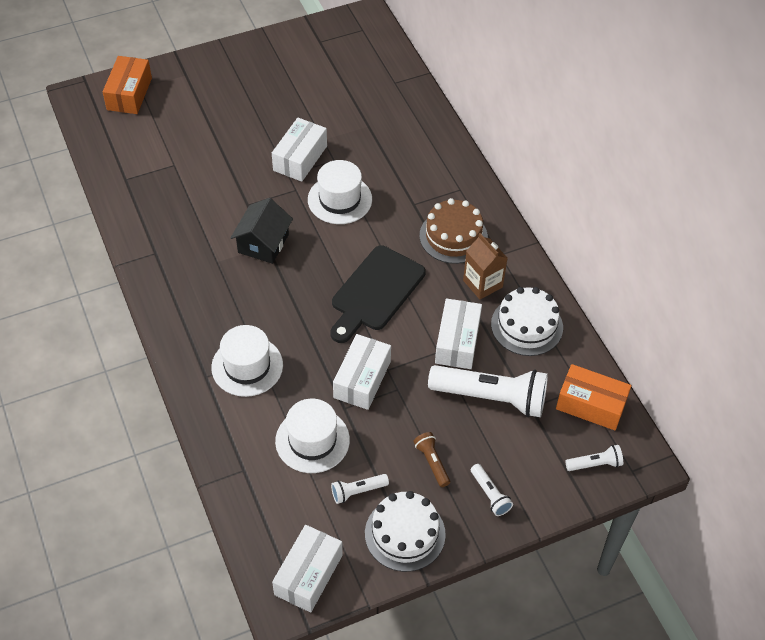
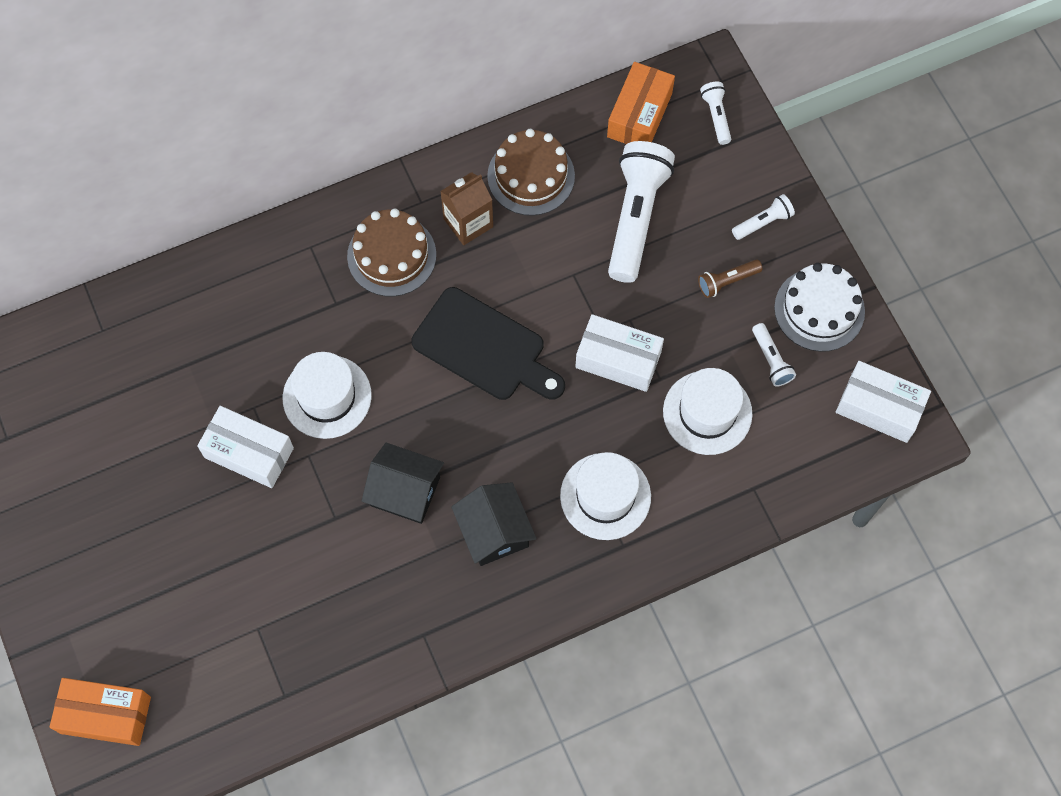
camera: 90 degrees left, 15 degrees up
(227, 295) = (494, 531): none -> black house
(457, 342) = (557, 253): white box -> none
(527, 325) = (531, 176): white cake -> brown cake

